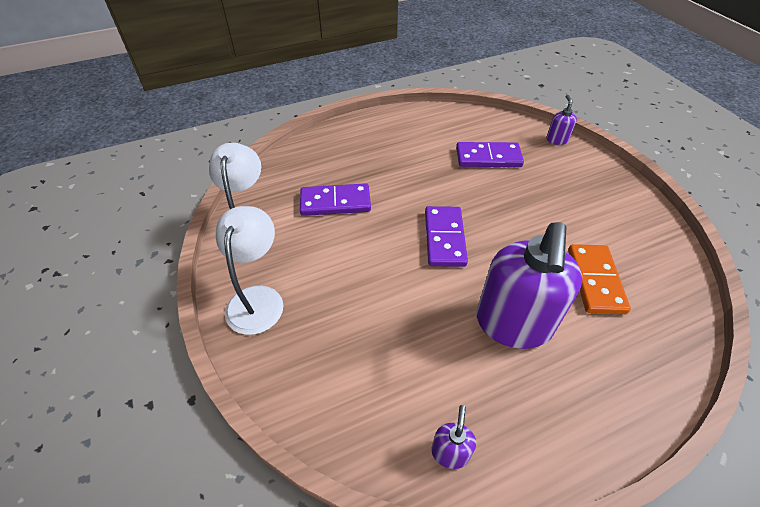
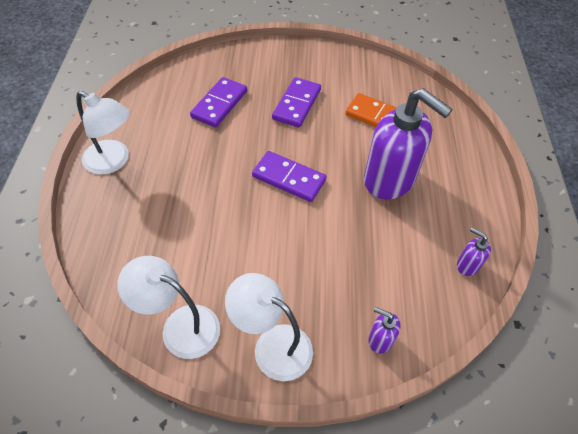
camera: 65 degrees left, 5 degrees up
(335, 202) = (192, 237): purple domino -> purple domino (297, 104)
(375, 129) = (113, 161): none -> white lamp
(557, 139) = (232, 54): purple soap dispenser -> purple soap dispenser (380, 339)

